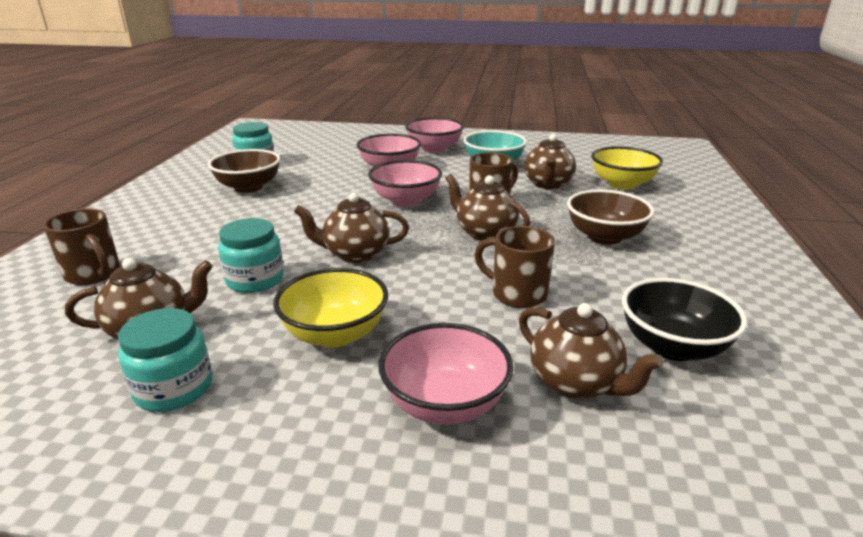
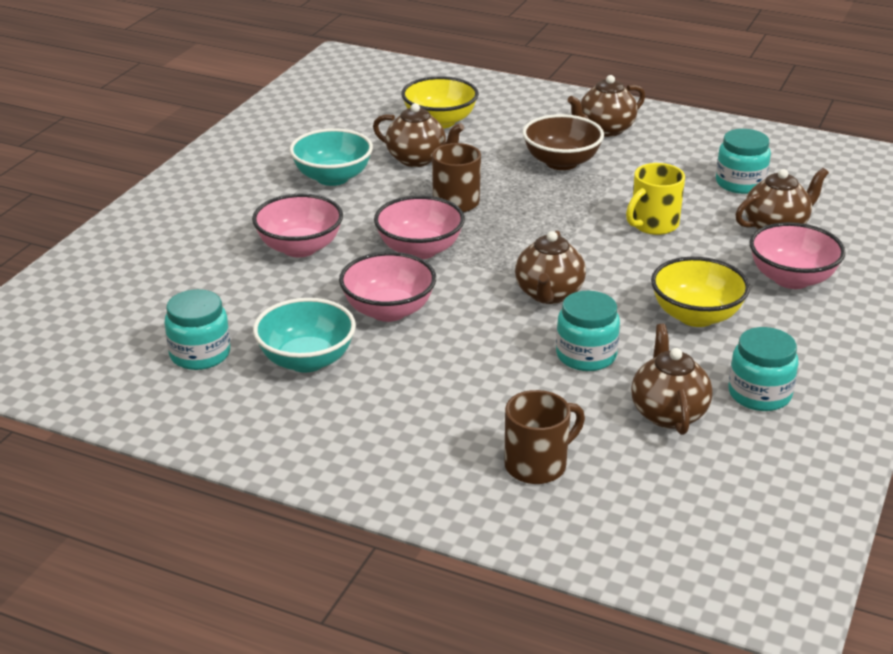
camera: 75 degrees left, 5 degrees up
(249, 187) = (306, 360): brown bowl -> turquoise bowl
(434, 149) = (240, 206): pink bowl -> pink bowl (388, 311)
(484, 233) = (528, 218): brown teapot -> brown teapot (605, 130)
(517, 294) = (653, 225): brown mug -> yellow mug
(672, 346) = (740, 183): black bowl -> turquoise jar

